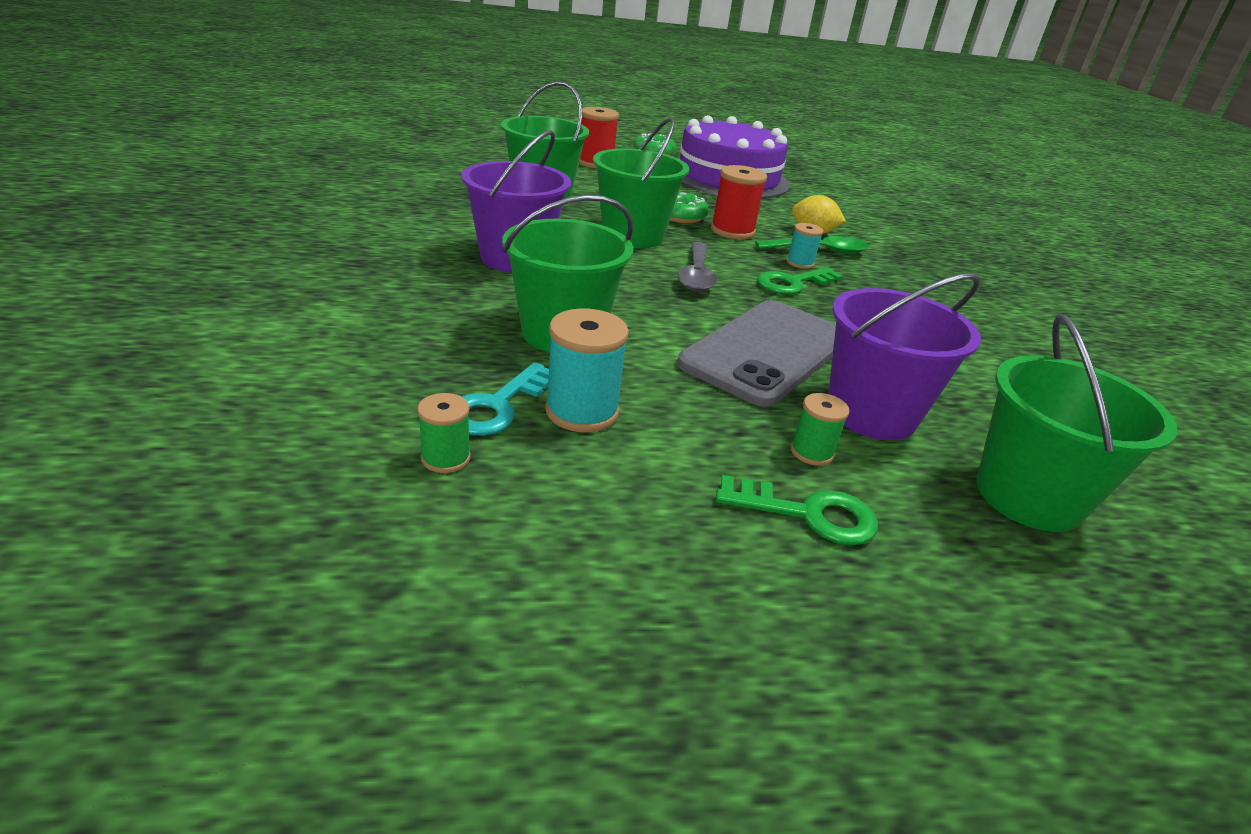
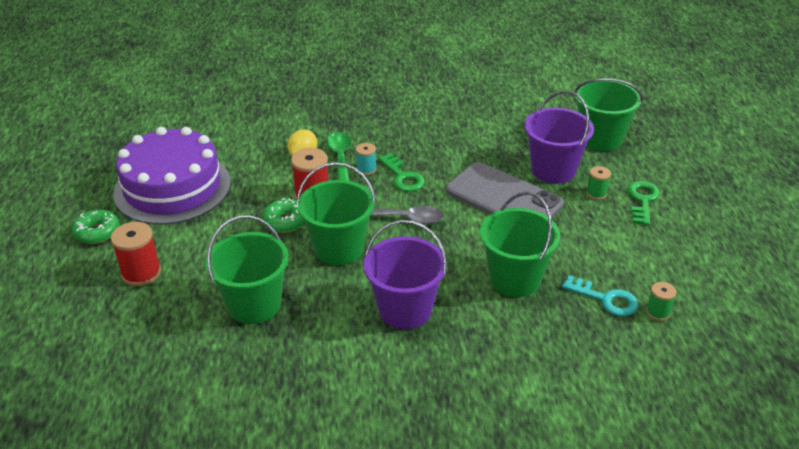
camera: 85 degrees left, 5 degrees up
(582, 411) = (596, 268): turquoise spool -> none

